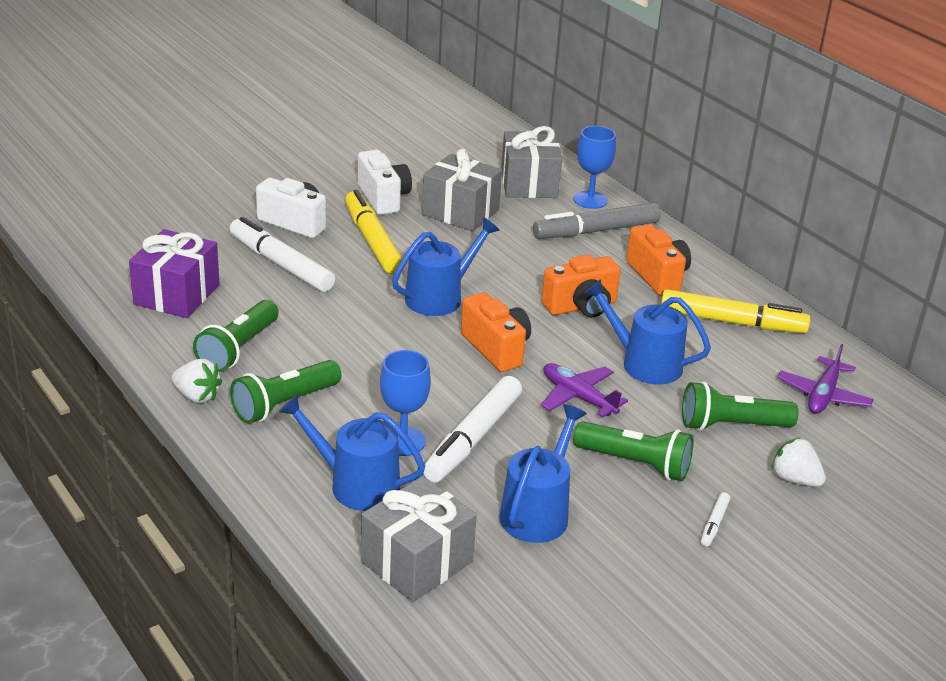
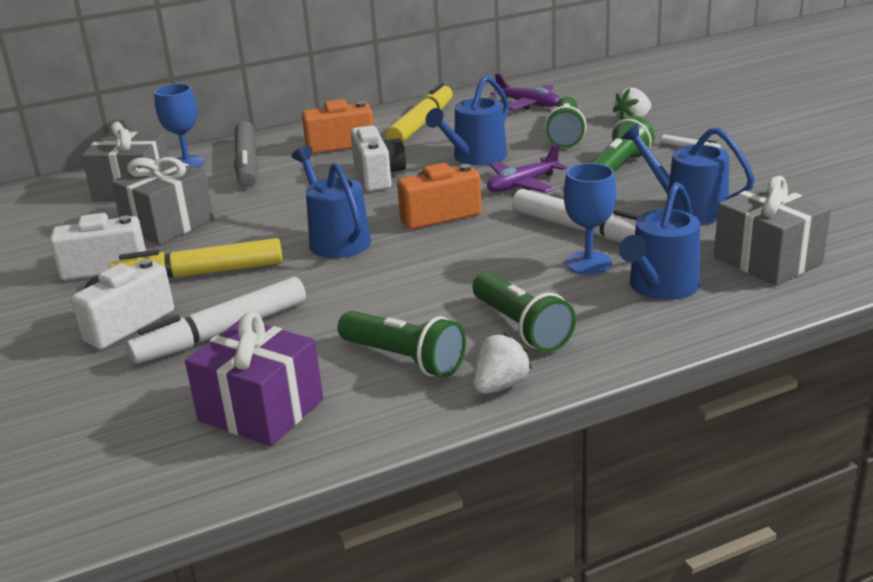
camera: 75 degrees left, 5 degrees down
(581, 307) = (378, 176): orange camera -> white camera

